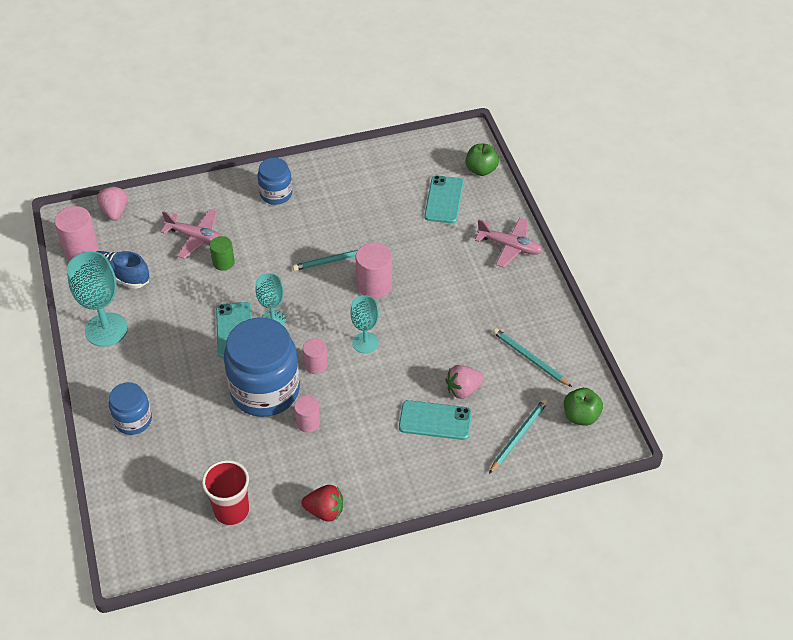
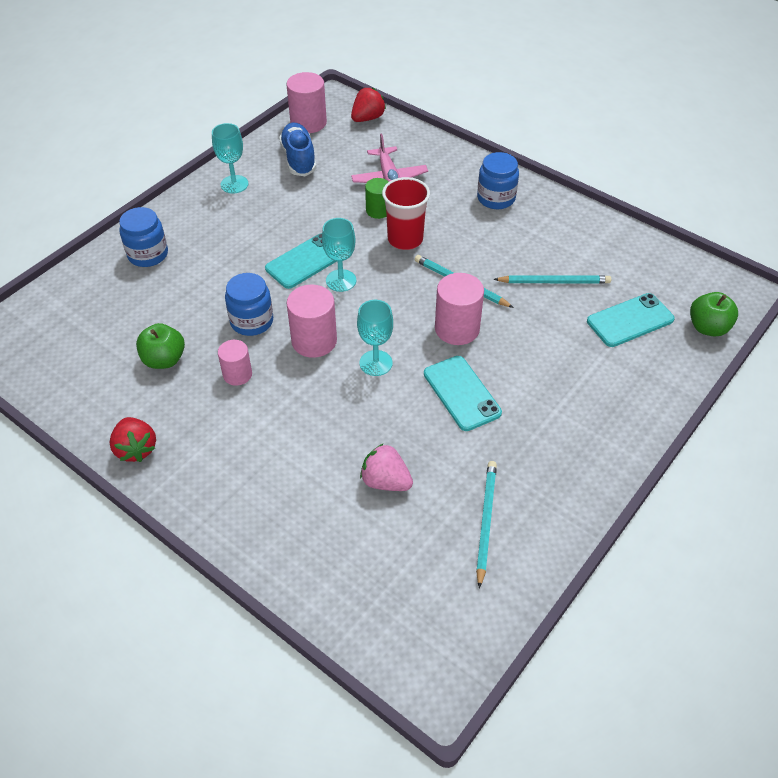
camera: 55 degrees right, 0 degrees up
(106, 330) = (234, 184): turquoise goblet -> turquoise goblet, size x0.62
(115, 212) = (367, 118): pink strawberry -> red strawberry
(231, 510) = (90, 376): red cup -> red cup (405, 239)
(265, 390) = (252, 321): blue jar -> blue jar, size x0.53
(316, 365) = (314, 341): pink cylinder -> pink cylinder, size x1.60
(435, 420) = (322, 479): turquoise phone -> turquoise phone (461, 393)
(509, 246) = (628, 412): pink plane -> none
(518, 436) = (363, 573): turquoise pencil -> turquoise pencil (554, 282)
(580, 416) = (445, 624): green apple -> green apple (164, 360)

